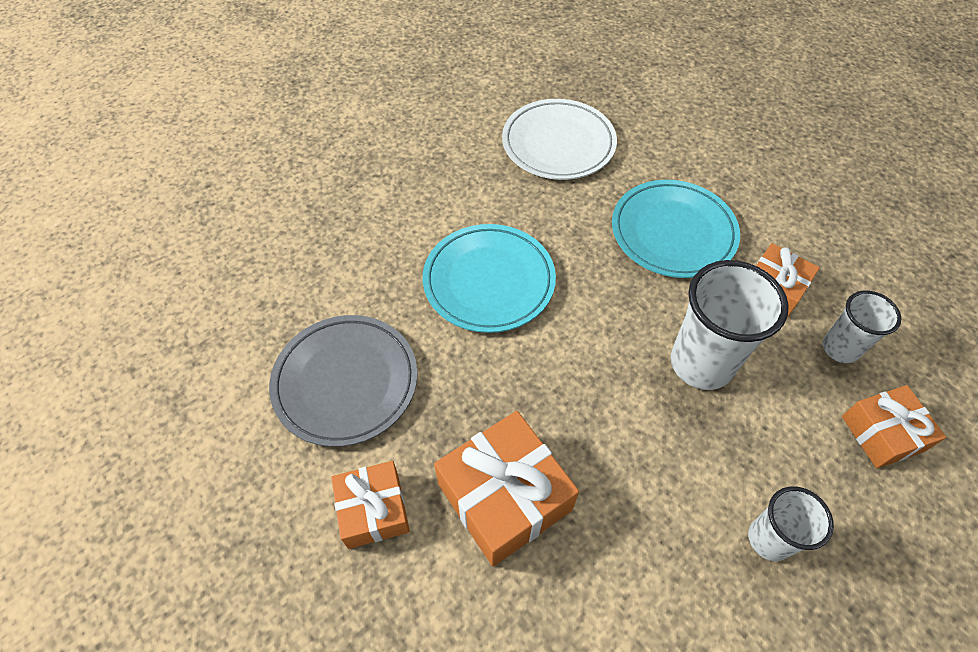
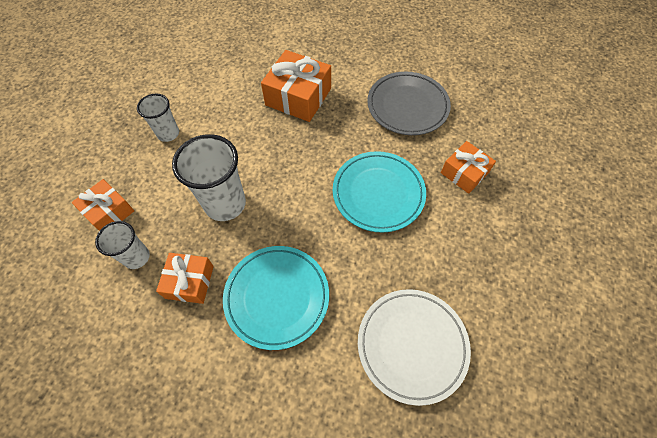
camera: 150 degrees right, 5 degrees up
(373, 510) = (350, 69): orange gift -> orange gift (464, 173)

